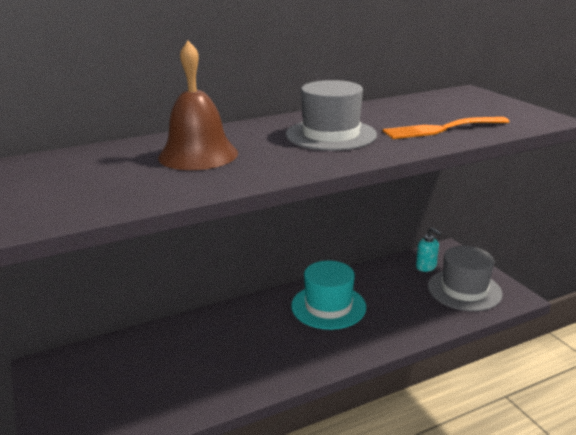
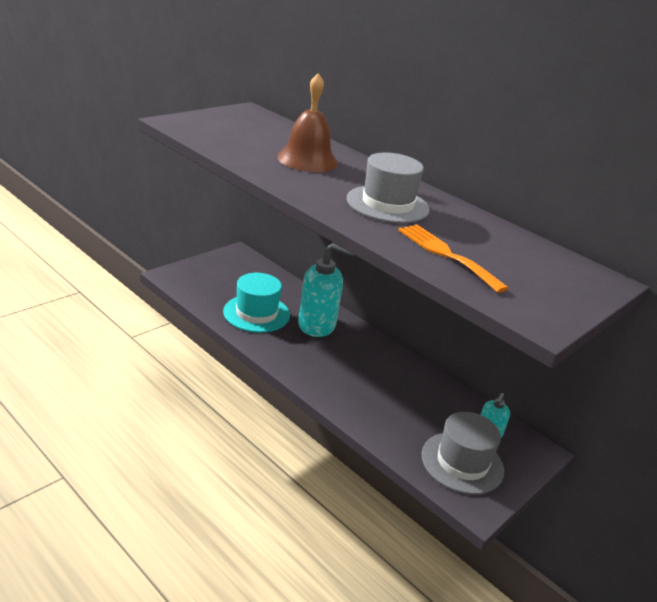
camera: 65 degrees right, 5 degrees up
(241, 329) = (317, 325): none -> turquoise soap dispenser
(328, 306) = (375, 368): turquoise hat -> turquoise hat (256, 313)

